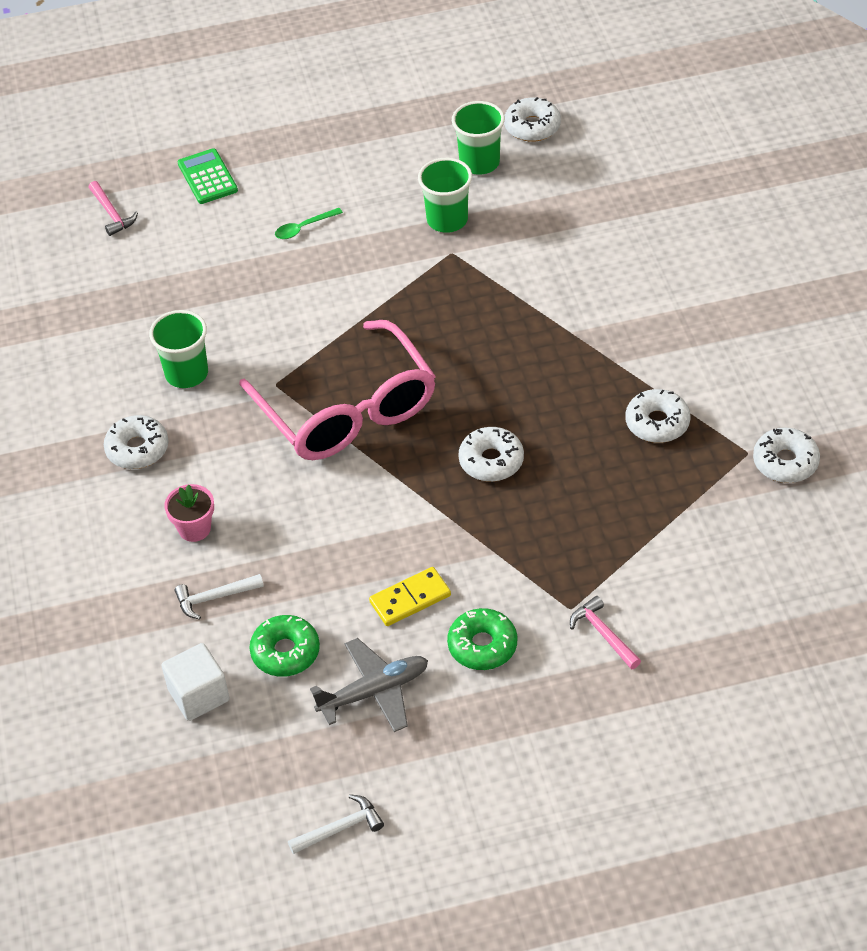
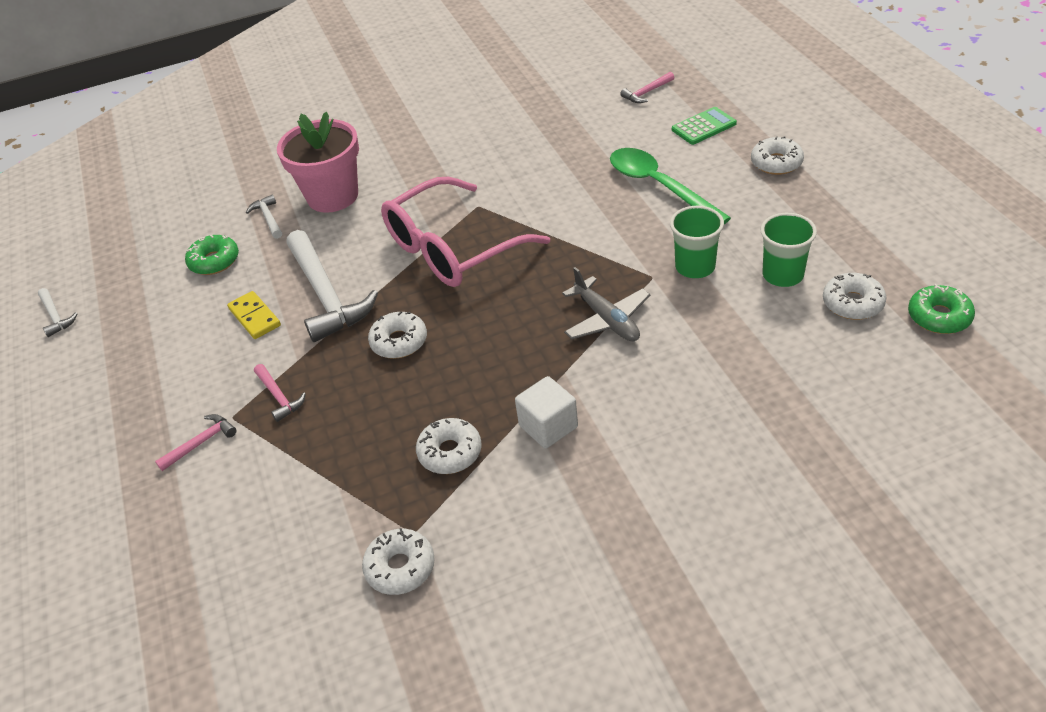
camera: 85 degrees right, 5 degrees down
(137, 449) = (408, 155): white donut -> white donut (776, 163)
(186, 374) = (484, 161): green cup -> none
(194, 528) = (333, 196): pink flower pot -> pink flower pot, size x2.12
(198, 695) = (185, 228): white cube -> white cube (548, 426)
(303, 228) = (659, 186): green spoon -> green spoon, size x2.36
(374, 691) = (170, 313): grey plane -> grey plane (607, 319)
(393, 529) = (326, 296): none -> white hammer
(482, 645) = (202, 366): green donut -> green donut (939, 317)
(550, 566) = (279, 397): none -> pink hammer

